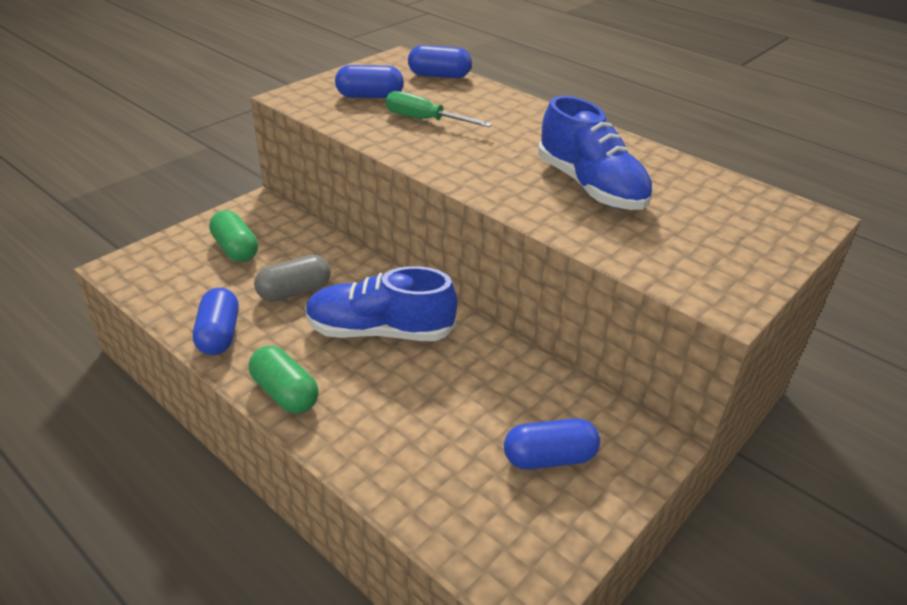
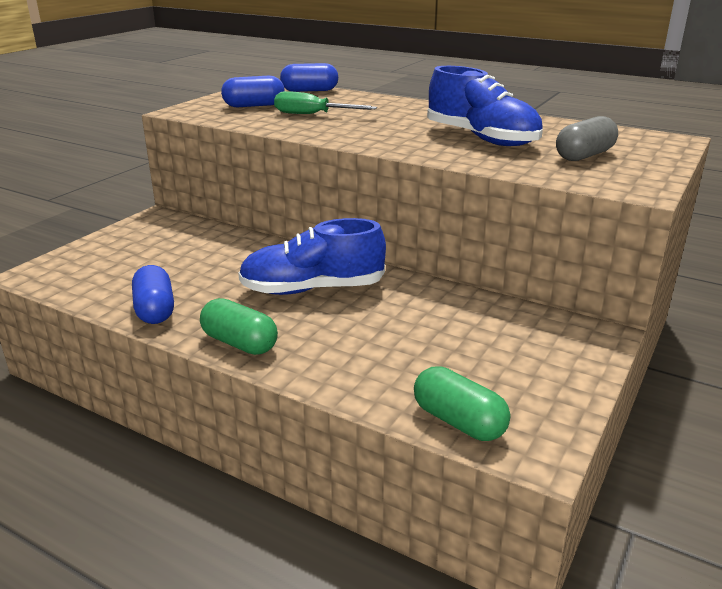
camera: 10 degrees left, 10 degrees down
(236, 249) = (146, 249): green capsule -> green capsule (459, 421)
(294, 291) = (217, 271): grey capsule -> grey capsule (584, 155)
(549, 458) = (511, 355): blue capsule -> none

